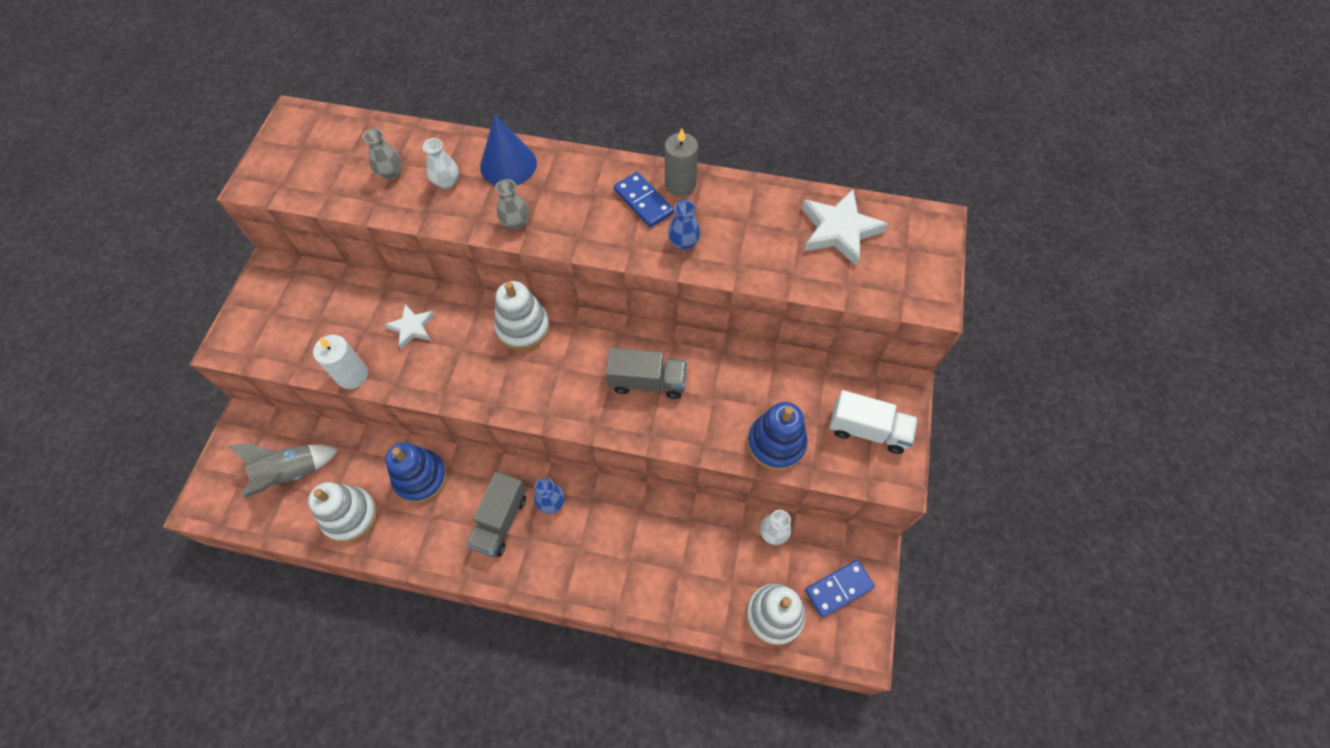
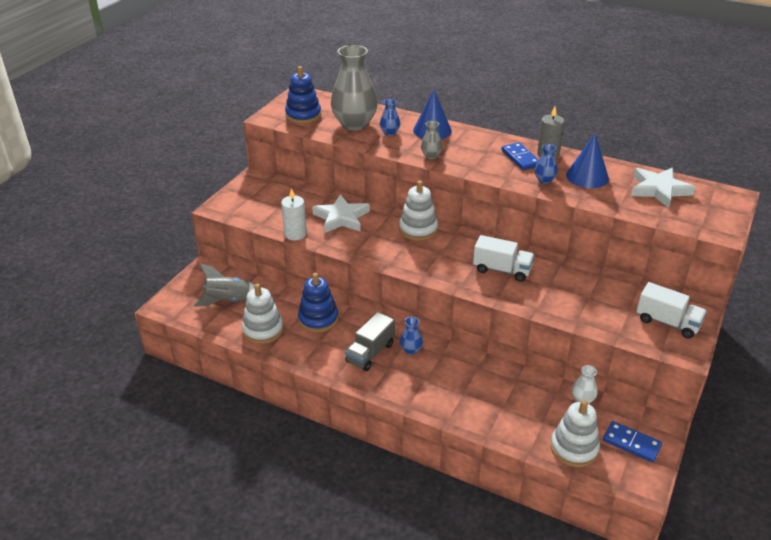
camera: 15 degrees right, 25 degrees down
(390, 172) = (354, 124): grey vase -> grey vase, size x2.29
(412, 328) = (341, 218): white star -> white star, size x1.67
(447, 182) = (390, 133): white vase -> blue vase
(647, 382) = (502, 270): grey truck -> white truck
(740, 222) = (587, 176): none -> blue cone
(776, 443) = (593, 317): blue stacking toy -> blue stacking toy (303, 115)
(839, 589) = (631, 443): blue domino -> blue domino turned 45 degrees clockwise

